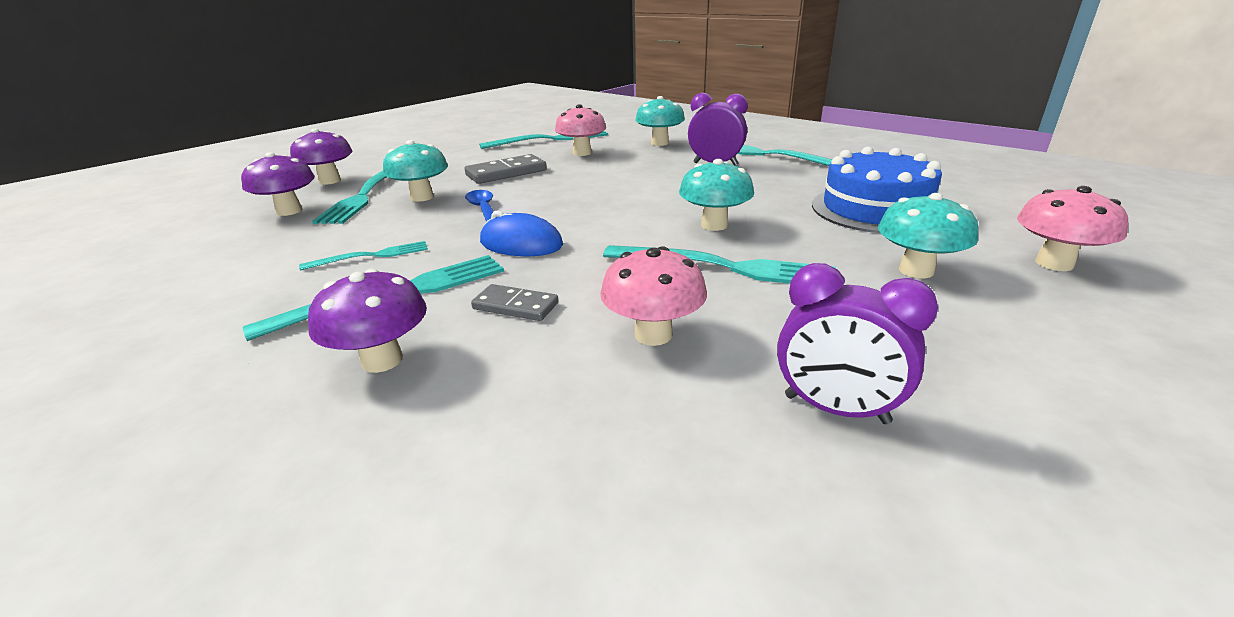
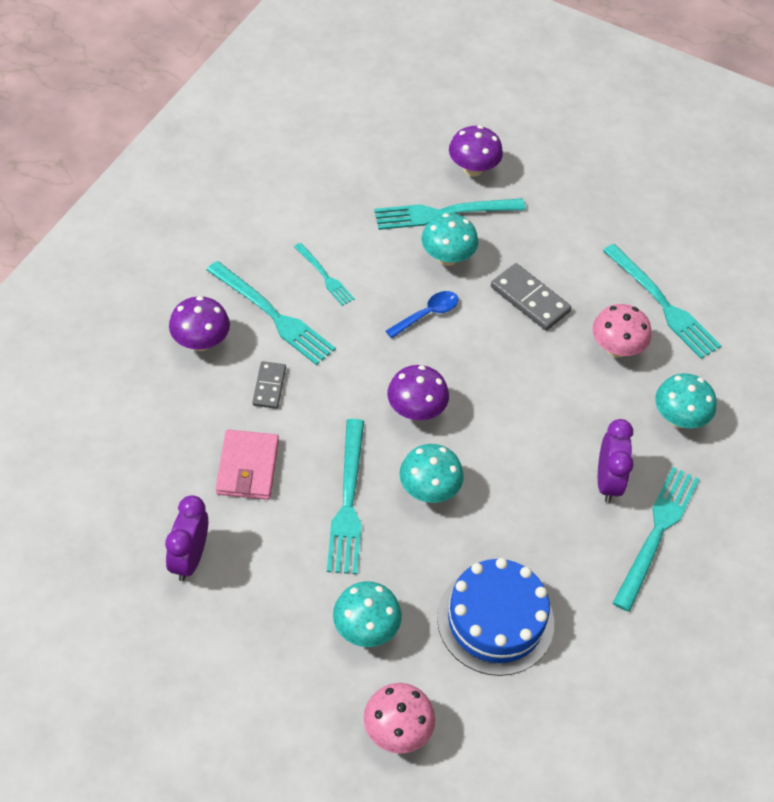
camera: 70 degrees right, 25 degrees up
(289, 211) = (395, 180): purple mushroom -> purple mushroom (416, 410)
(521, 243) = (364, 361): blue mouse -> none
(653, 335) = (247, 467): pink mushroom -> pink wallet

